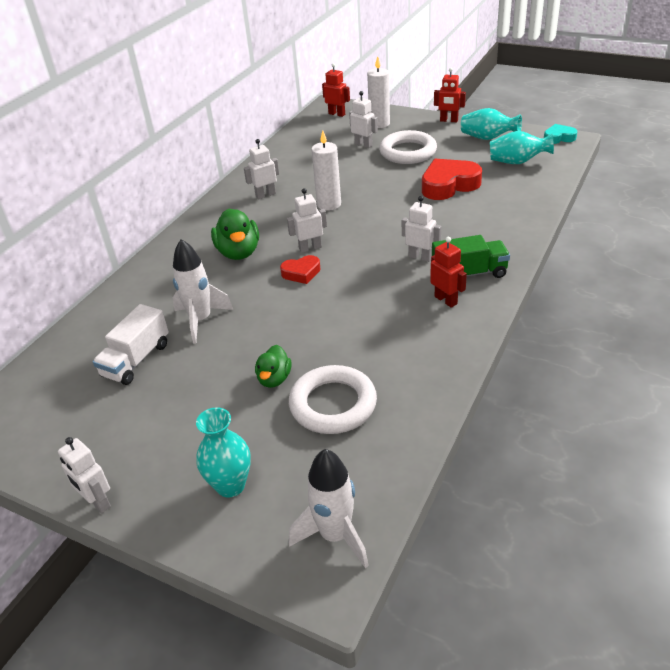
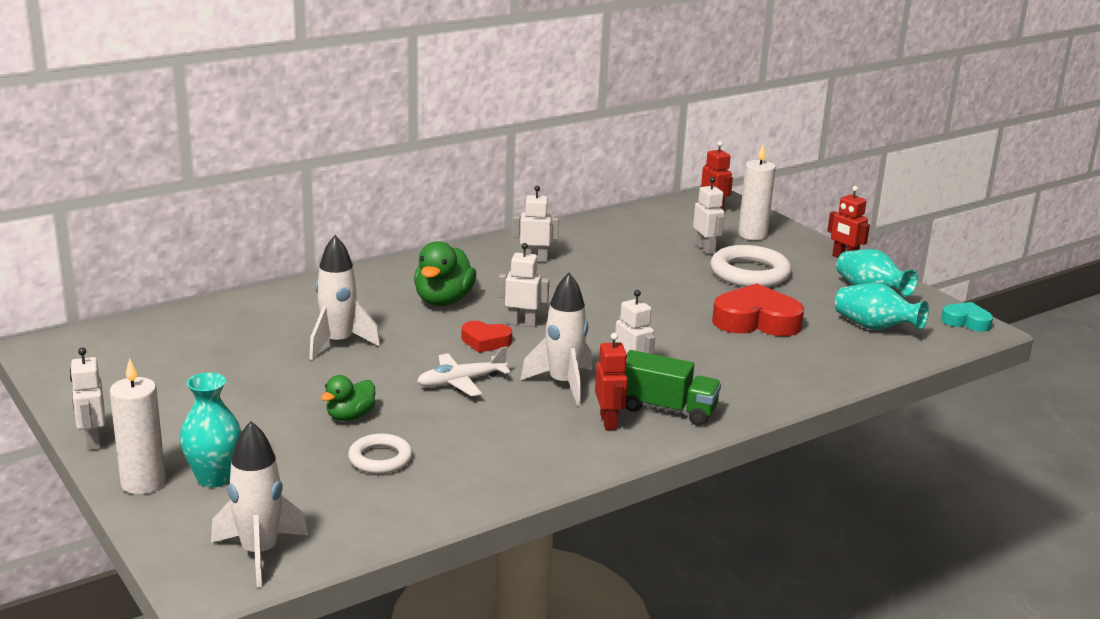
camera: 25 degrees right, 15 degrees down
(136, 360) = (243, 351): white truck -> none
(320, 313) = (461, 382): none -> white plane
(329, 204) = (592, 292): white candle -> white candle (143, 483)
(333, 404) = (380, 459): white ring -> white ring, size x0.59
(387, 284) = (563, 384): none -> white rocket

